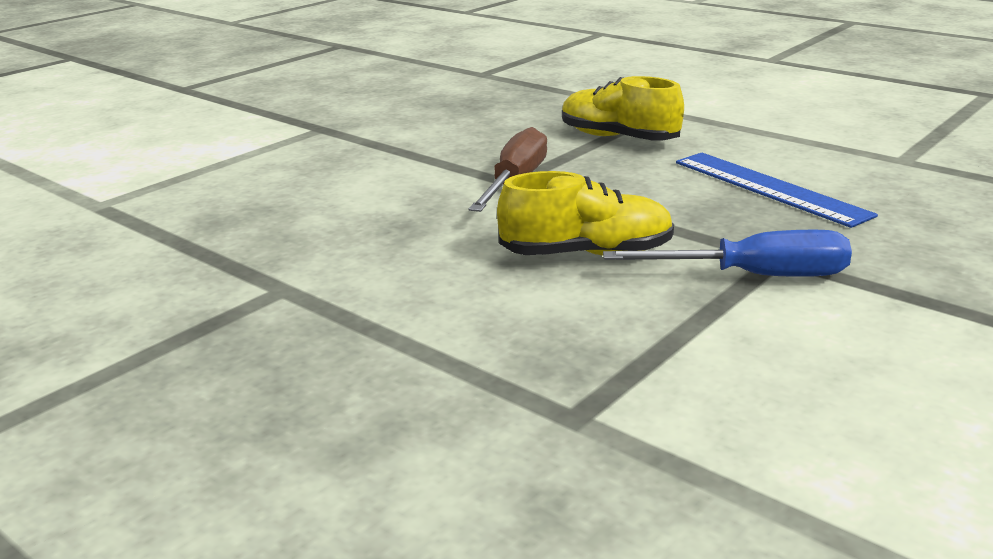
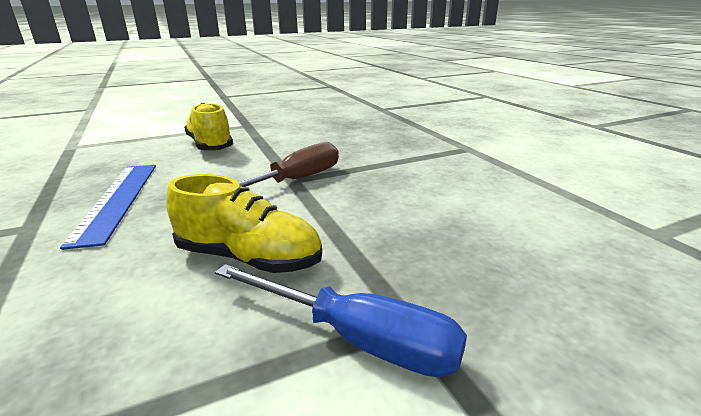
camera: 25 degrees right, 0 degrees up
(618, 138) = (411, 162): yellow shoe -> yellow shoe (210, 145)
(769, 188) = (486, 232): blue ruler -> blue ruler (118, 199)

